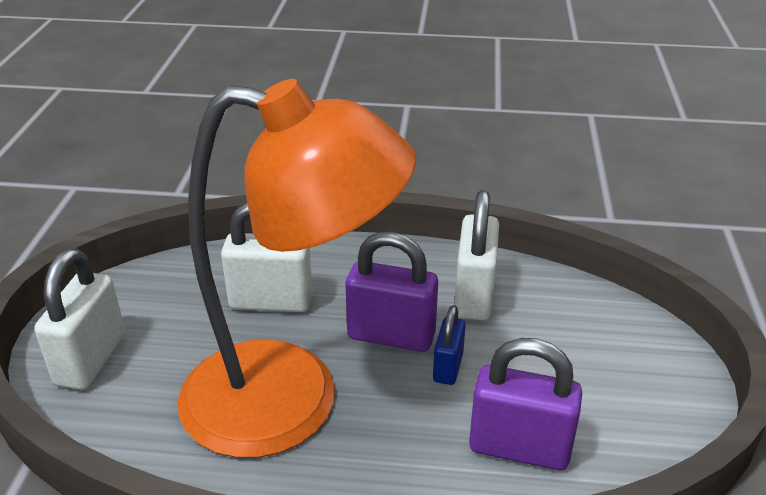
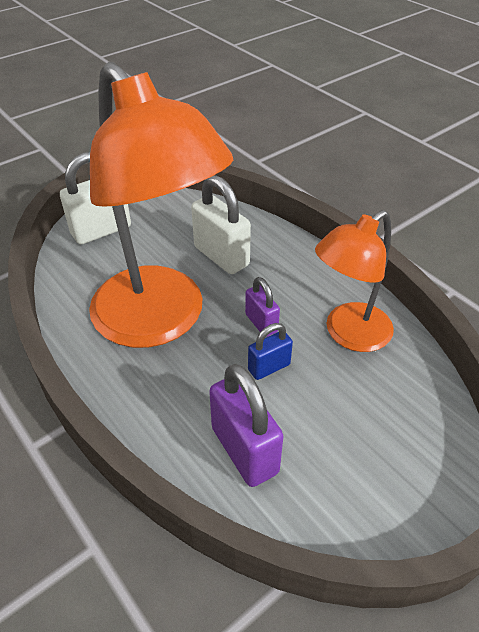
camera: 45 degrees right, 10 degrees up
(391, 335) = (261, 323): purple padlock -> purple padlock, size x0.57
(474, 295) = (348, 334): white padlock -> orange lamp

